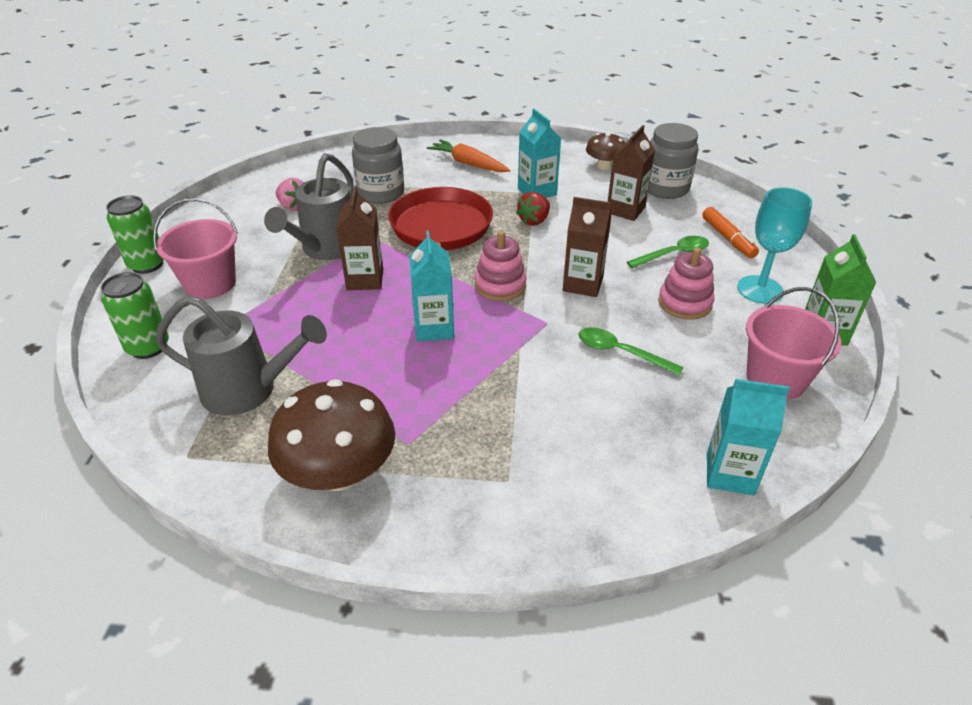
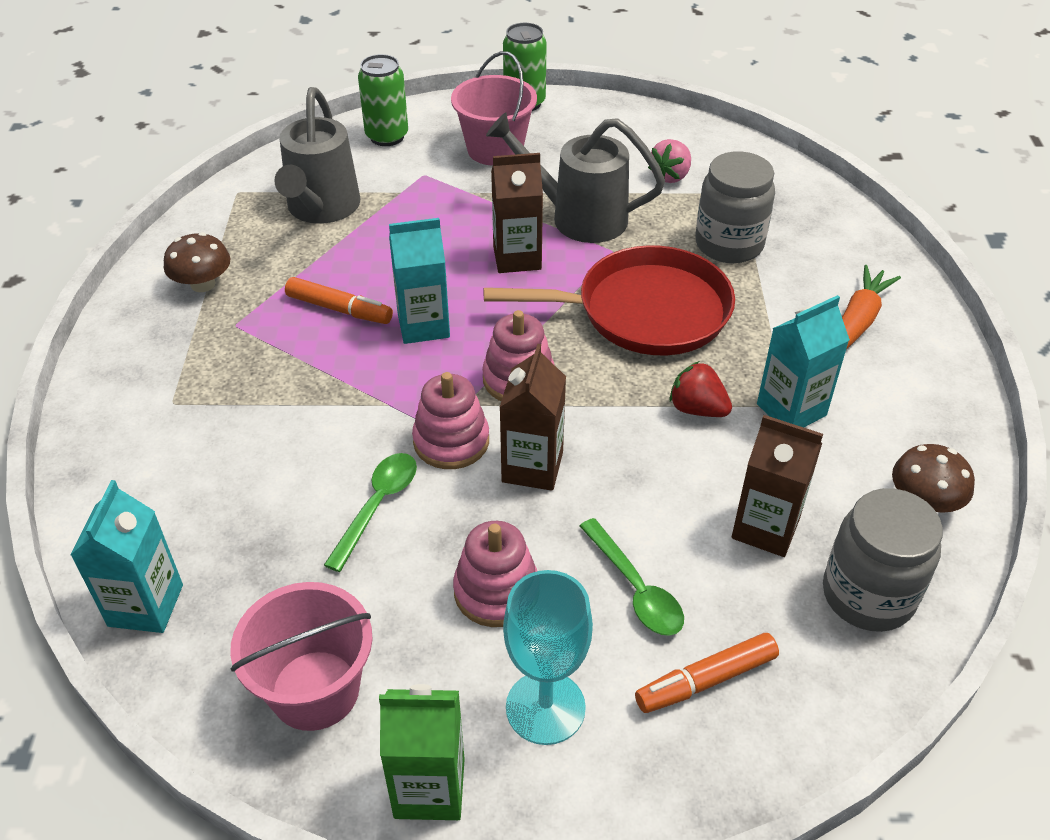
camera: 85 degrees right, 5 degrees up
(339, 472) = (203, 284): brown mushroom -> brown mushroom, size x0.55
(402, 375) = (339, 309): none -> orange marker
(559, 317) = (451, 441): none -> pink stacking toy

